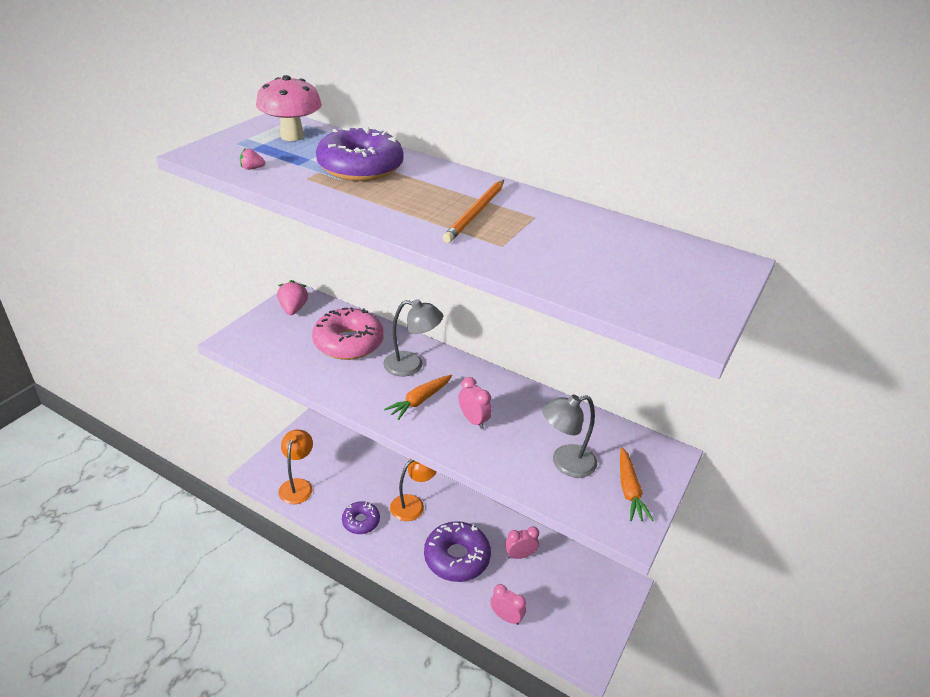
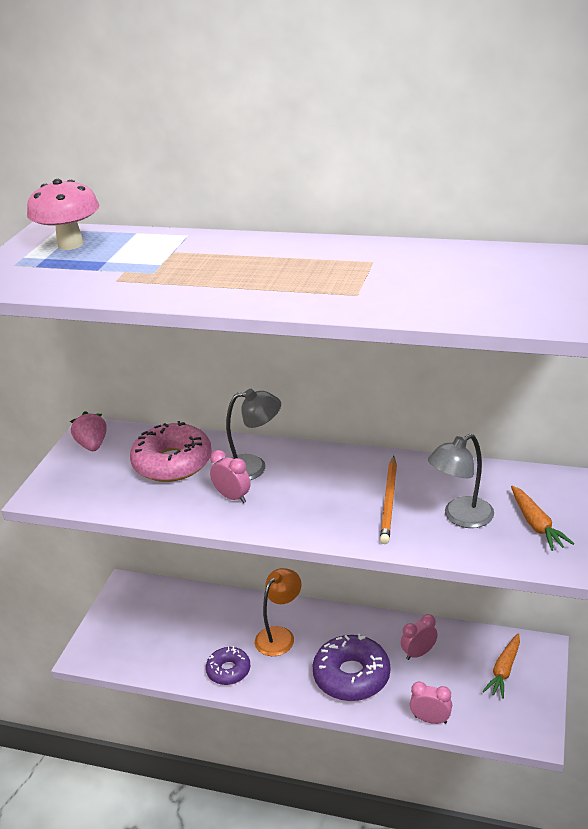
camera: 10 degrees left, 5 degrees down
(252, 168) = (50, 284): pink strawberry -> none
(298, 485) = (139, 654): orange lamp -> none
(360, 167) = (165, 257): purple donut -> none
(420, 400) = (280, 499): orange carrot -> orange carrot (504, 670)
(473, 420) = (346, 503): pink clock -> pink clock (232, 497)
(476, 213) = (312, 271): orange pencil -> orange pencil (389, 501)

